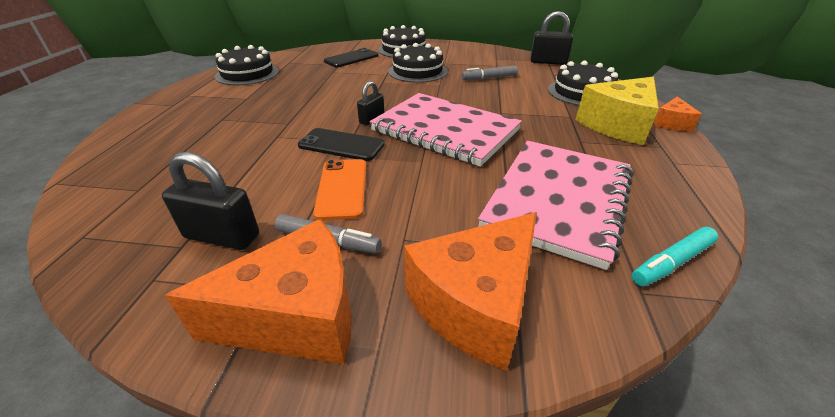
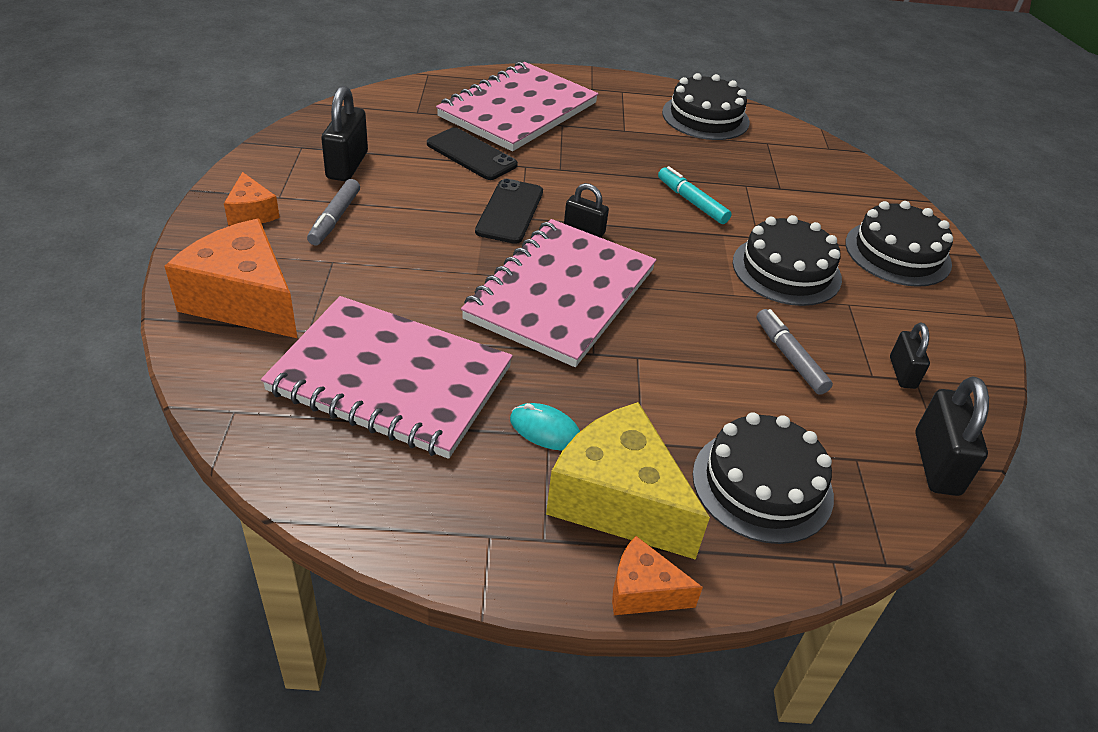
camera: 80 degrees right, 5 degrees up
(182, 136) = (518, 110): none -> pink notebook
(297, 316) = (251, 213): orange cheese -> orange cheese, size x0.51
(342, 188) = (418, 219): orange phone -> none
(351, 58) = (815, 198): black phone -> black phone (471, 154)
(493, 60) = (902, 373): none -> black padlock
(577, 142) = (545, 430): none -> turquoise mouse
(671, 262) = (270, 449): turquoise marker -> turquoise marker (692, 202)

